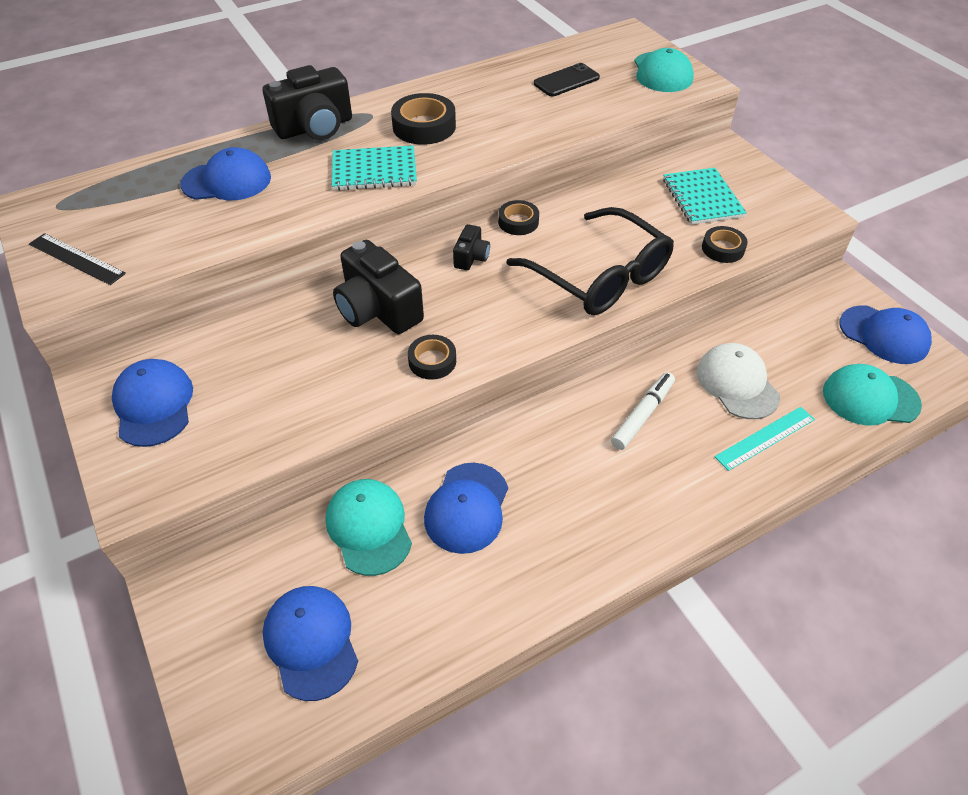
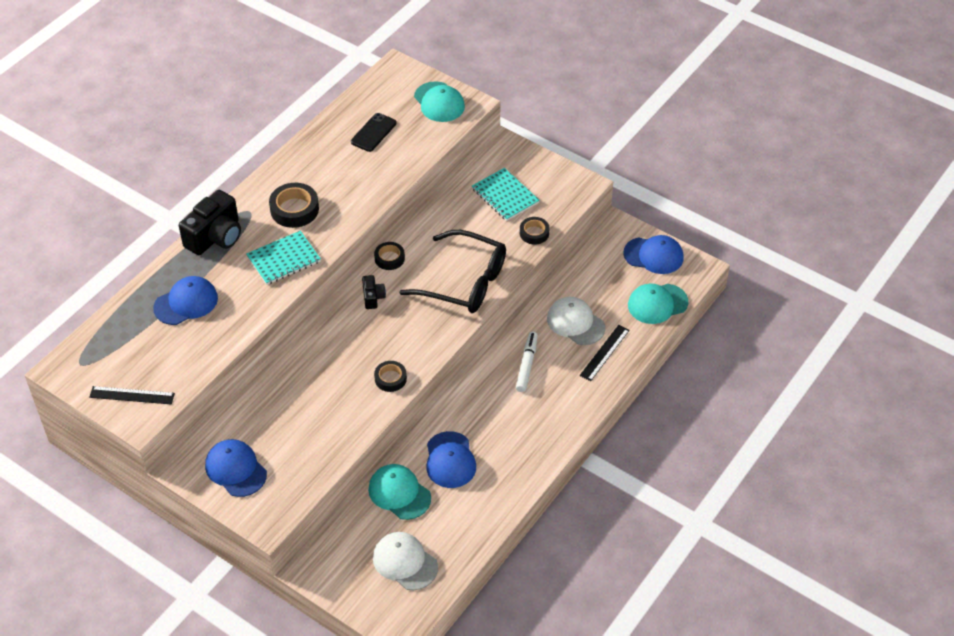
camera: 25 degrees left, 0 degrees up
(311, 642) = (405, 562): blue cap -> white cap
(378, 309) = (334, 357): black camera -> none
(765, 438) = (604, 352): turquoise ruler -> black ruler

